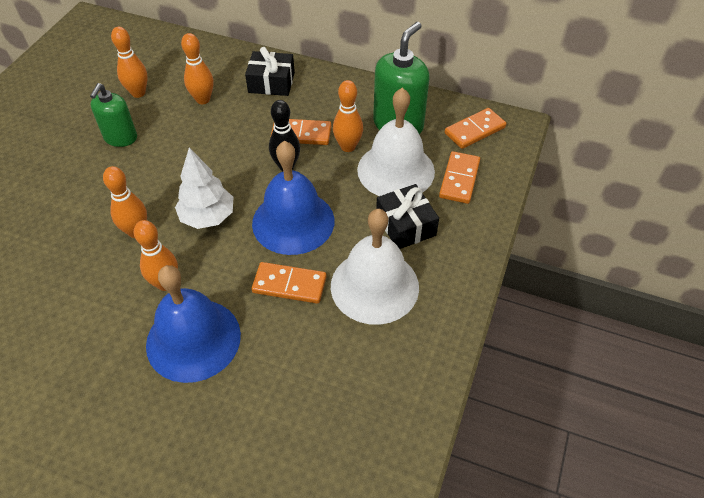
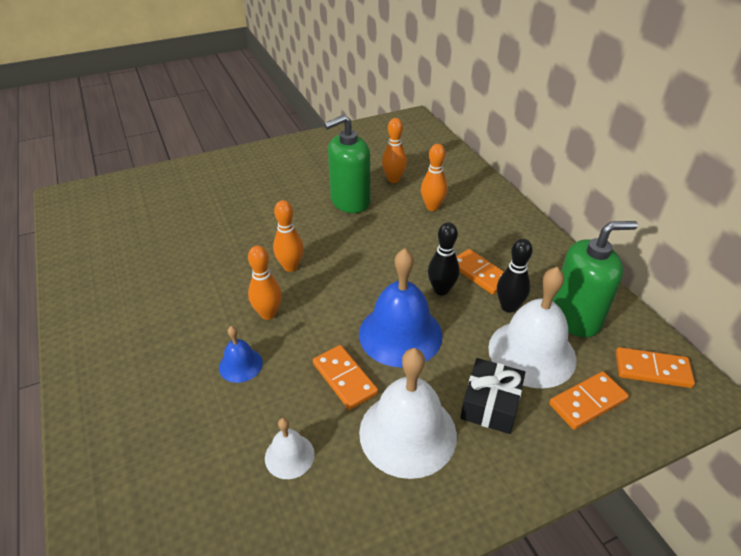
camera: 45 degrees right, 10 degrees down
(120, 138) = (350, 201): green soap dispenser -> green soap dispenser, size x1.54
(193, 339) = (240, 365): blue bell -> blue bell, size x0.49
(207, 217) = (344, 288): white tree -> none
(271, 82) = (498, 223): black gift -> none
(313, 368) = (289, 456): none -> white bell
(348, 147) = (508, 307): orange bowling pin -> black bowling pin

